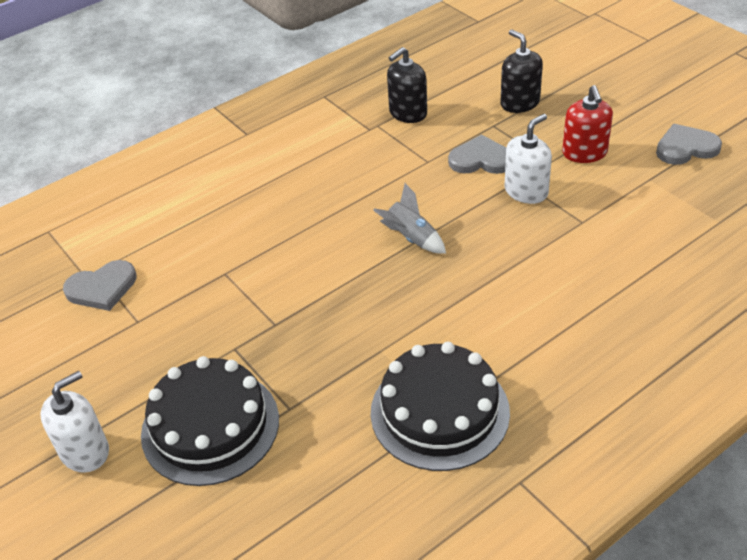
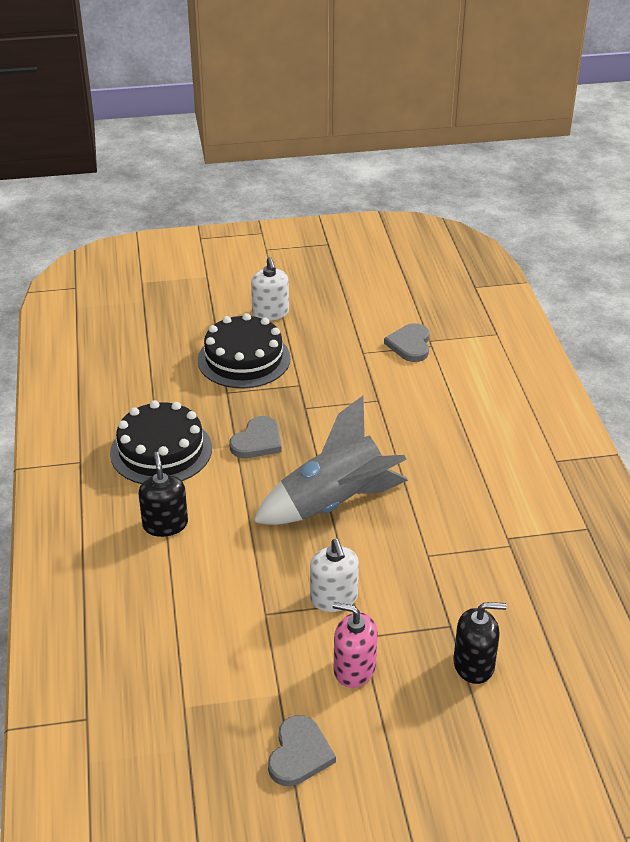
camera: 115 degrees right, 5 degrees down
(408, 113) = (515, 573): black soap dispenser -> black soap dispenser (165, 524)
(411, 238) = (334, 503): grey rocket -> grey rocket, size x2.19
(481, 159) = (402, 590): grey heart -> grey heart (257, 441)
(584, 153) = (354, 669): red soap dispenser -> pink soap dispenser

